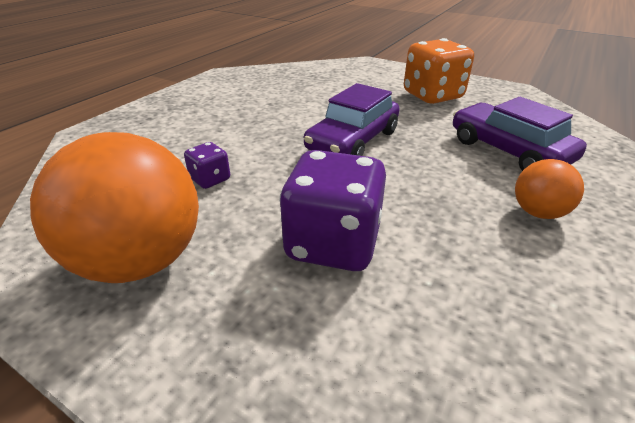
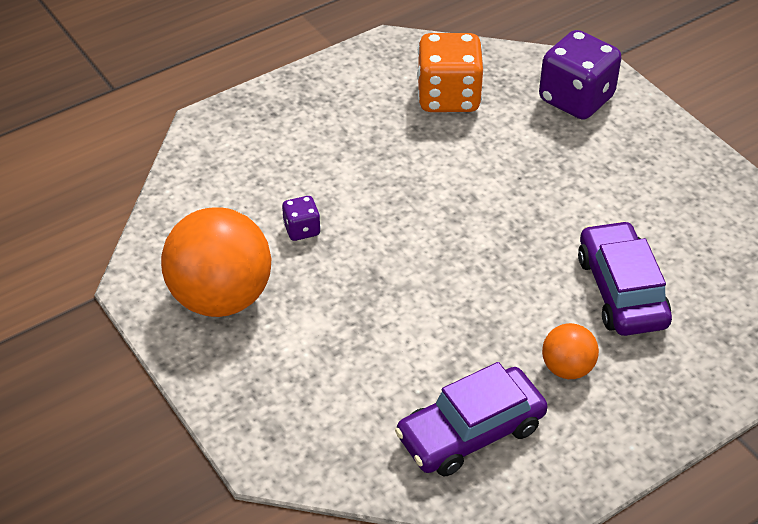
camera: 25 degrees right, 10 degrees up
(333, 243) = (368, 334): purple dice -> purple dice (576, 99)
(353, 141) = (467, 222): purple car -> purple car (470, 432)
(432, 96) = (623, 174): orange dice -> orange dice (448, 97)

